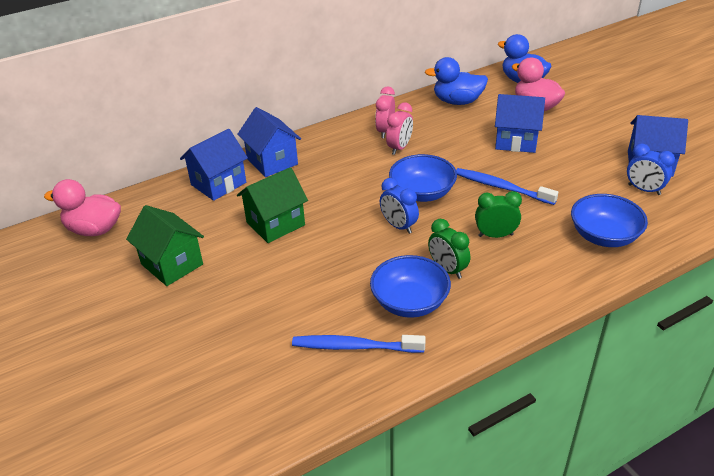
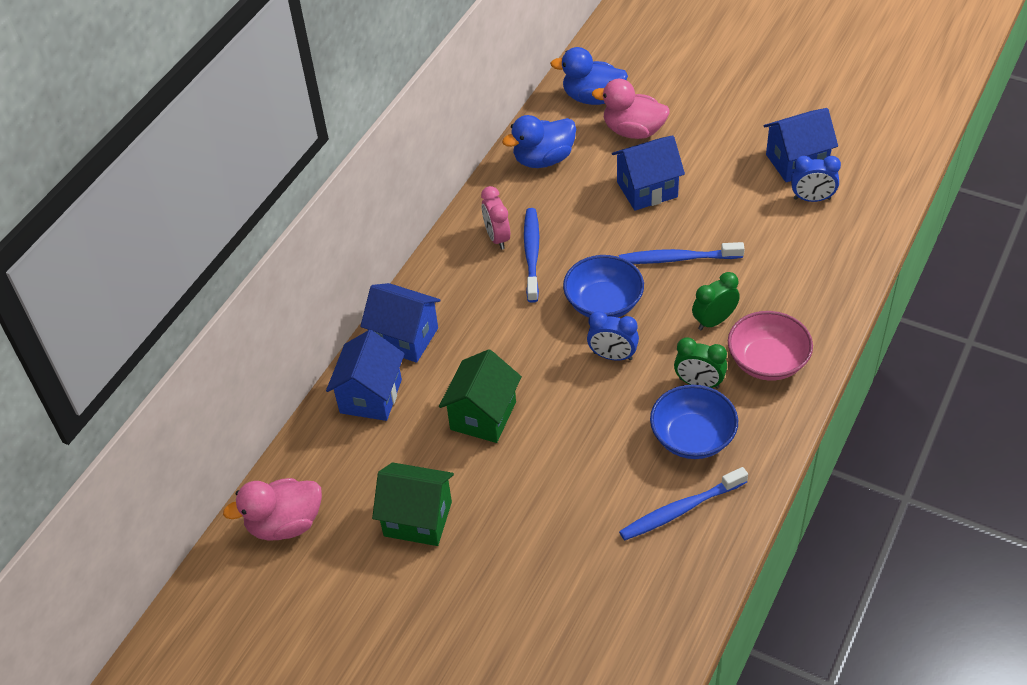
camera: 30 degrees left, 10 degrees up
(399, 148) = (532, 254): pink clock -> blue toothbrush
(516, 278) = (767, 361): none -> pink bowl
(604, 236) = (812, 273): blue bowl -> none

